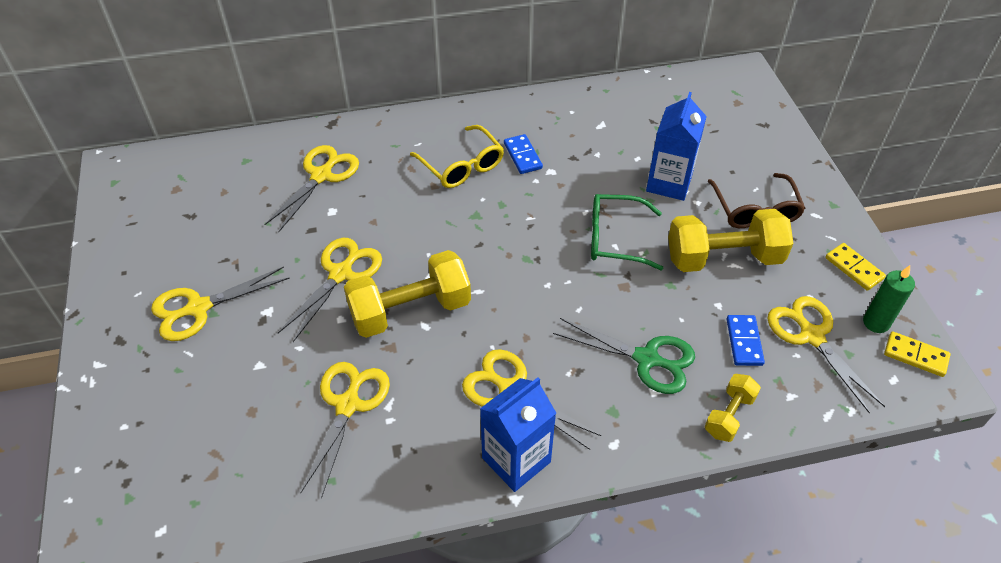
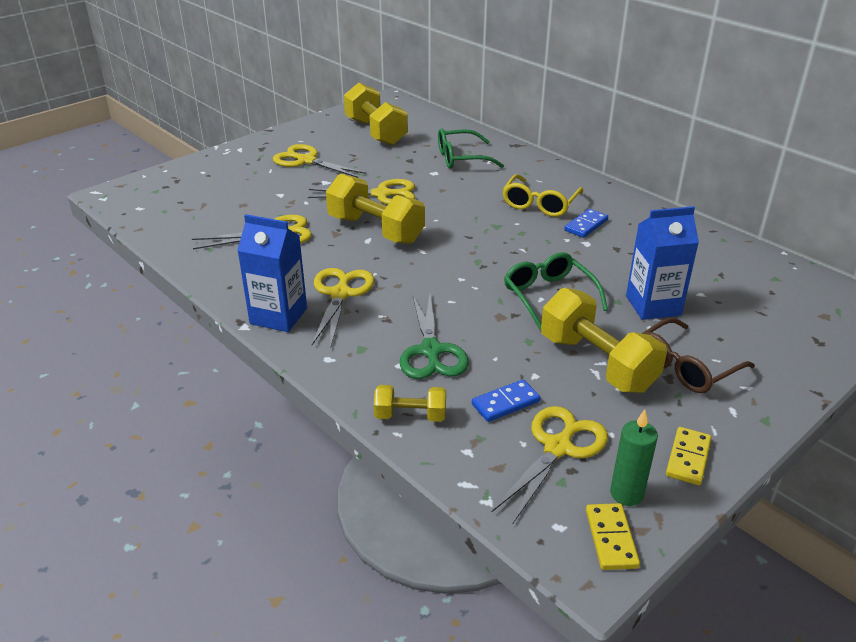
camera: 60 degrees right, 15 degrees down
(189, 216) = (376, 132): none -> yellow dumbbell
(321, 176) = (461, 158): yellow scissors -> green glasses

